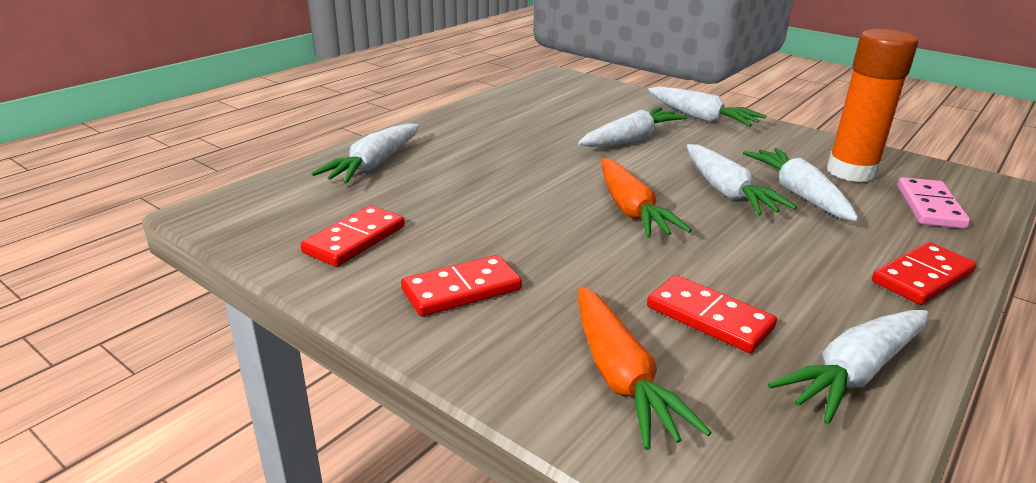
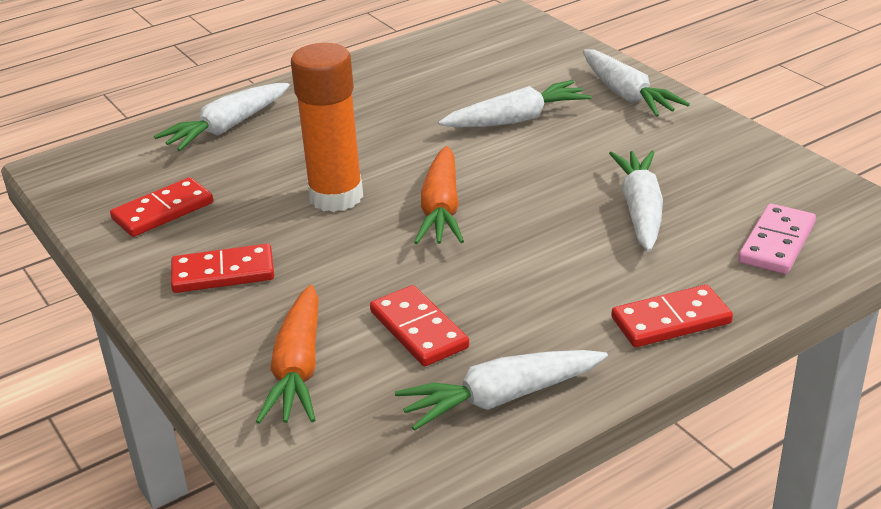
camera: 20 degrees right, 5 degrees up
(727, 192) = (562, 199): white carrot -> none
(851, 172) = (733, 188): orange glue stick -> orange glue stick (336, 197)

